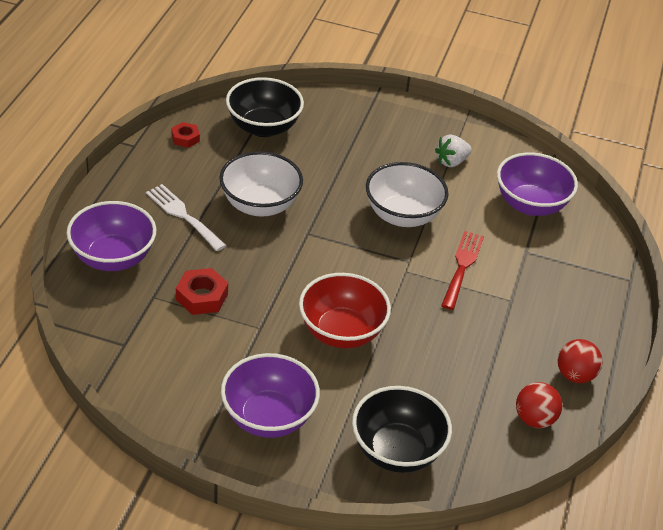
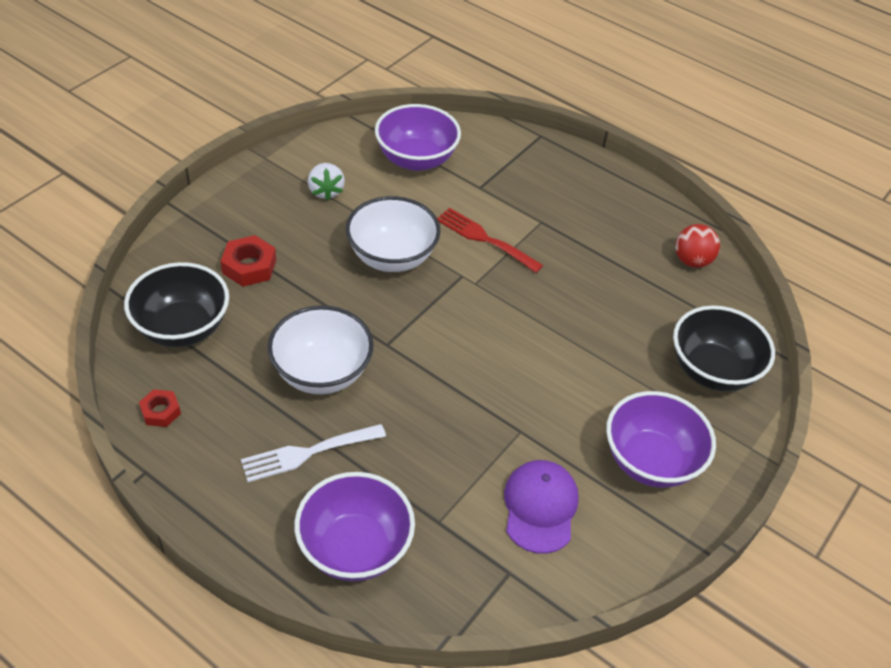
camera: 70 degrees left, 5 degrees up
(190, 352) = (540, 507): none -> purple cap
(202, 296) = (455, 472): red nut -> red nut (249, 266)
(341, 332) = (547, 362): red bowl -> none
(575, 375) = (646, 215): red ball -> none

